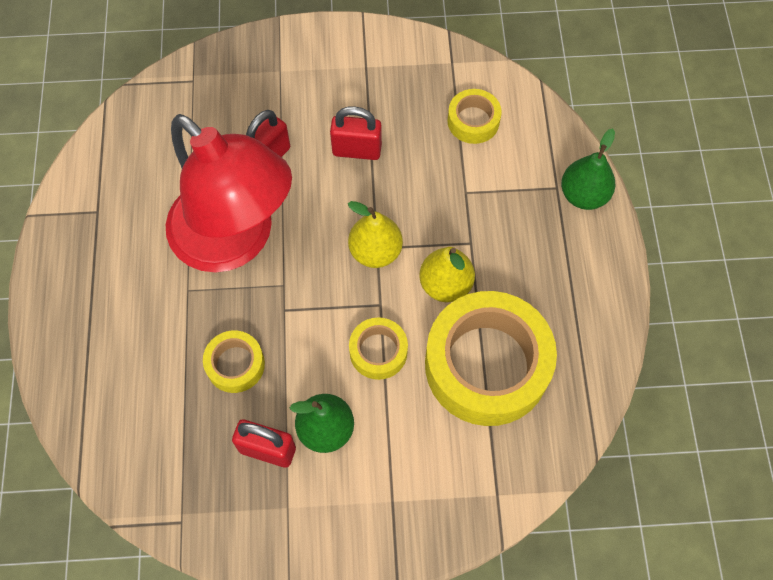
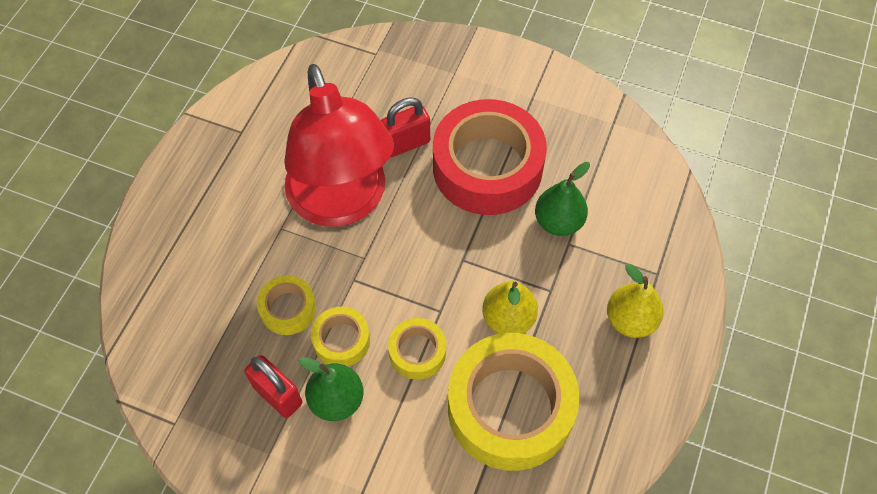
camera: 25 degrees right, 5 degrees down
(357, 150) = (487, 167): red padlock -> red tape
(375, 251) = (459, 262): yellow pear -> yellow pear (630, 320)
(473, 121) = (607, 183): yellow tape -> yellow tape (341, 340)
(583, 195) = (680, 291): green pear -> green pear (558, 222)

